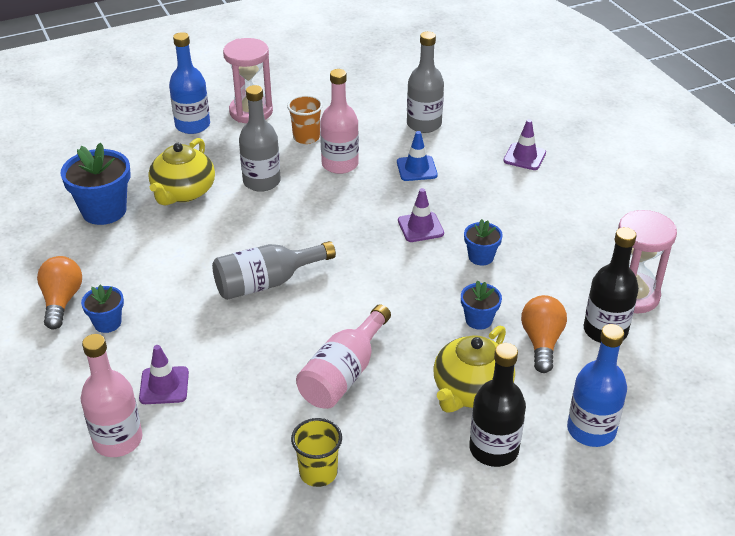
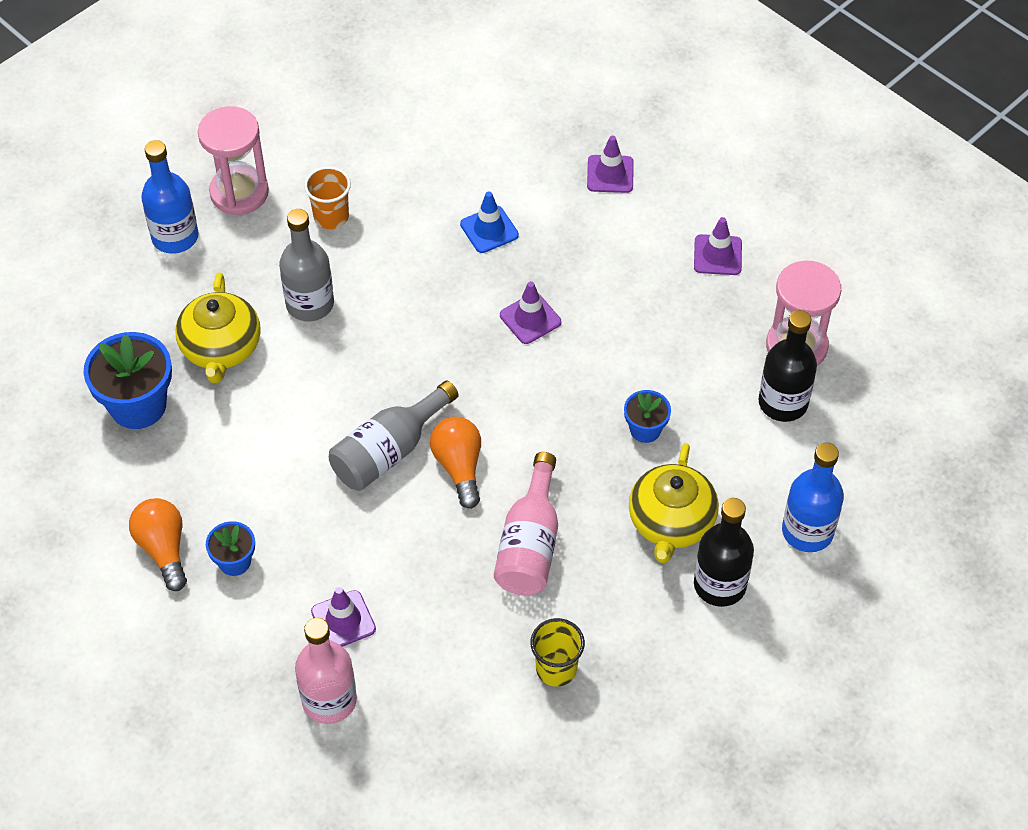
camera: 20 degrees left, 15 degrees up
(340, 164) = (393, 249): pink bottle -> none
(424, 124) = (468, 154): grey bottle -> none
(481, 257) = (615, 342): blue flower pot -> none
(541, 342) = (722, 438): orange light bulb -> orange light bulb (459, 467)
(589, 222) = (717, 255): none -> purple traffic cone

